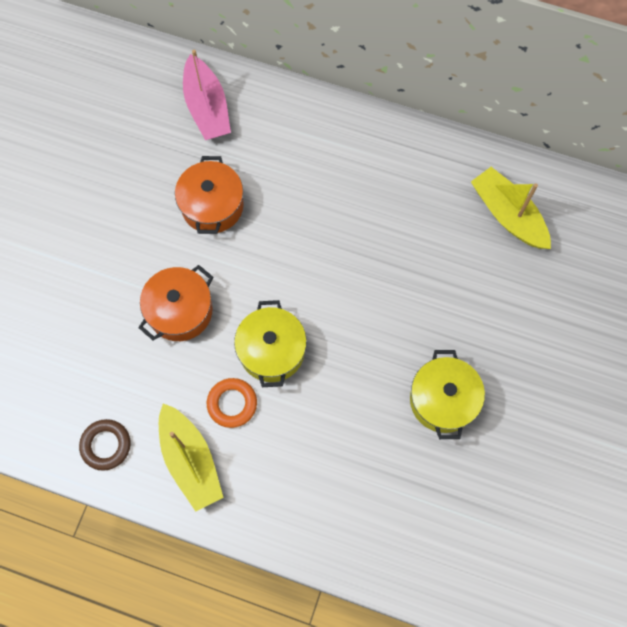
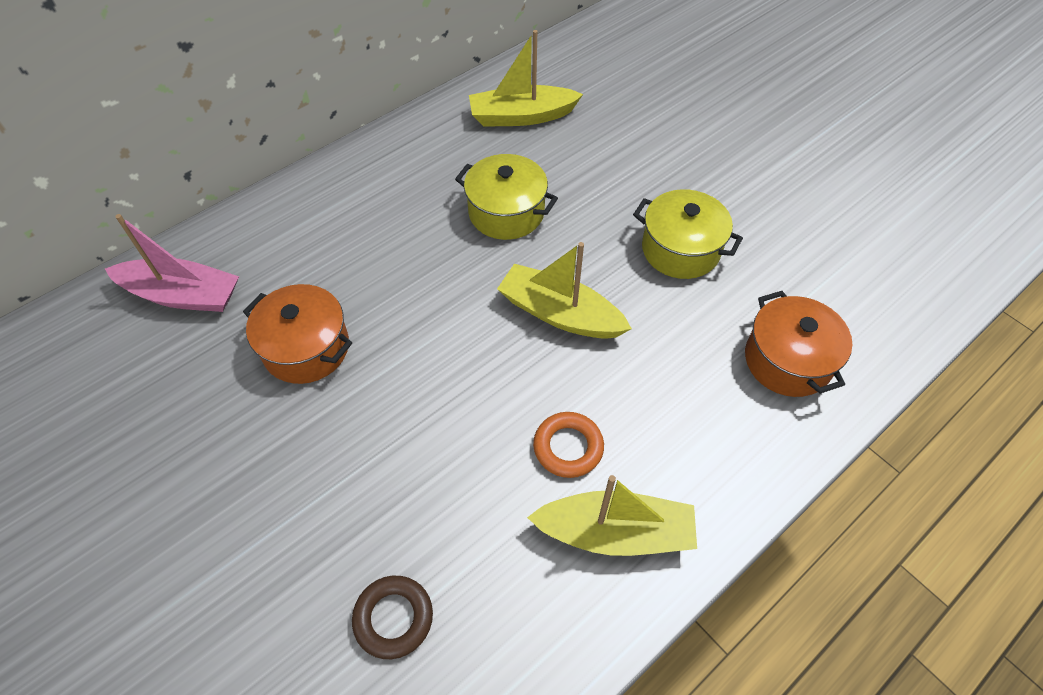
camera: 60 degrees left, 15 degrees down
(106, 445) = (534, 635): brown ring -> brown ring (393, 618)
(180, 311) = (411, 447): orange pot -> orange pot (787, 360)
(272, 351) = (528, 374): yellow pot -> yellow pot (506, 212)
(332, 345) = (560, 313): none -> yellow boat

